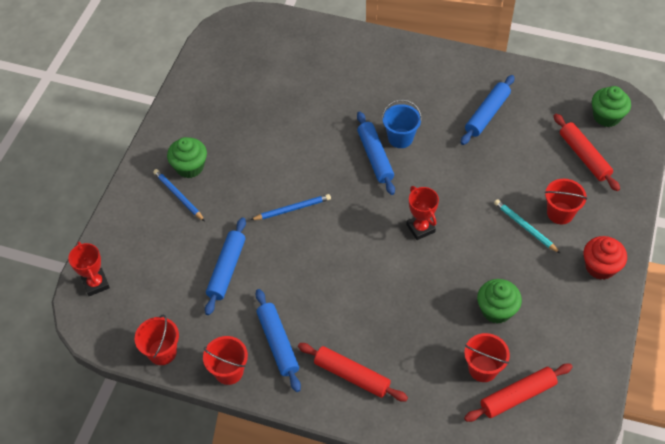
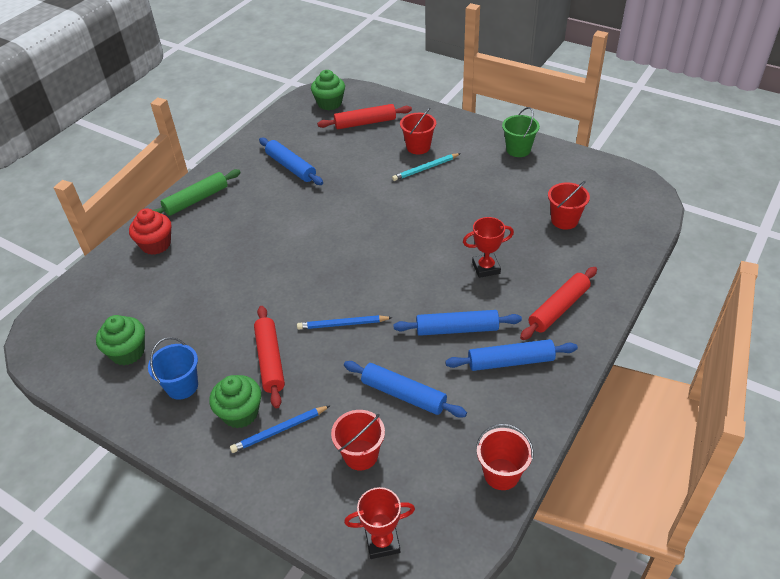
camera: 75 degrees left, 10 degrees down
(229, 371) = (538, 410): red bucket -> red bucket (361, 455)
(292, 209) = (343, 324): blue pencil -> blue pencil turned 90 degrees counterclockwise
(375, 157) = (304, 249): blue rolling pin -> blue rolling pin (457, 329)
(400, 138) = (289, 227): blue bucket -> blue bucket (182, 386)
(415, 59) = (196, 200): none -> green rolling pin
(420, 228) = (403, 232): red trophy -> red trophy (486, 268)
(496, 310) = (506, 201): green cupcake -> green cupcake (128, 352)
(517, 396) = (594, 205): red rolling pin -> red rolling pin (270, 360)
(591, 309) = (518, 150): none -> green bucket
(600, 267) = (479, 137): red cupcake -> red cupcake (156, 244)

